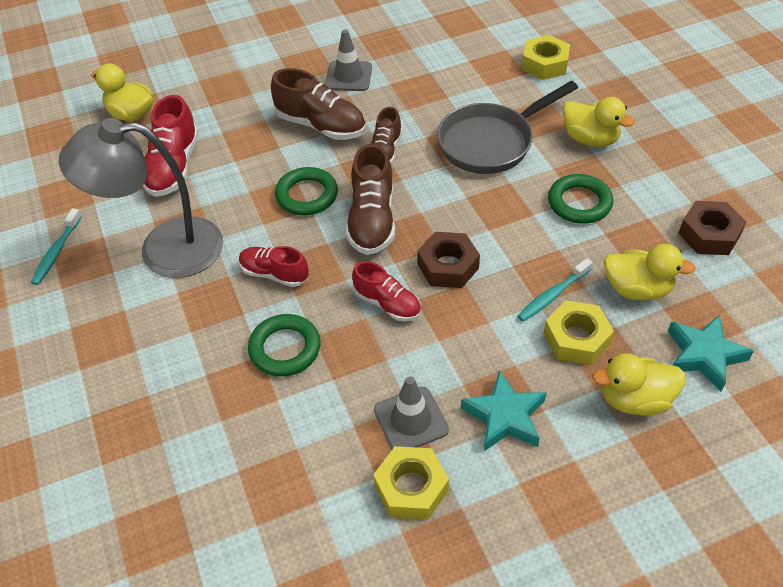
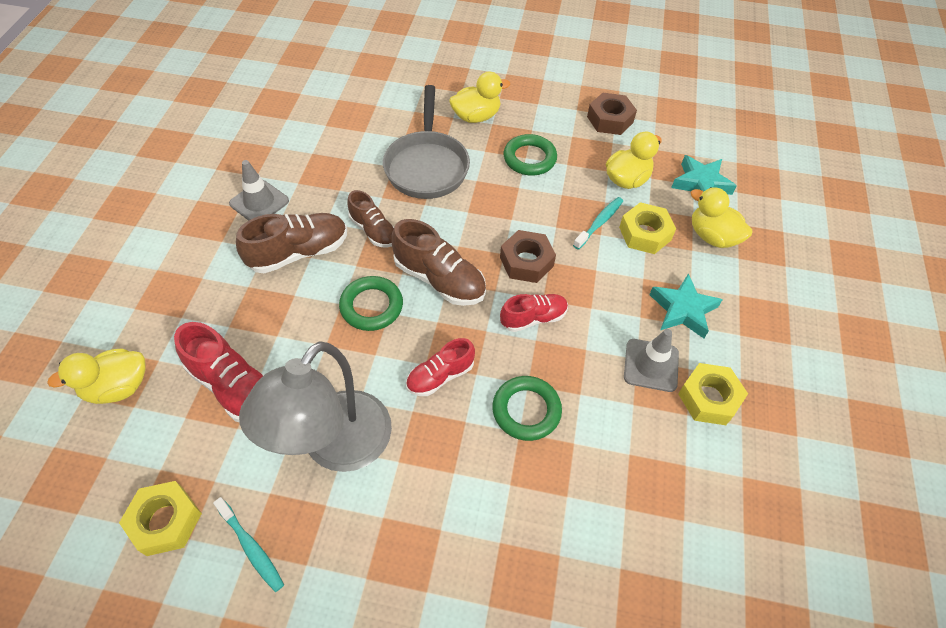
camera: 60 degrees left, 5 degrees up
(545, 64) = (377, 90): yellow nut -> yellow nut (165, 521)
(552, 295) = (599, 223): turquoise toothbrush -> turquoise toothbrush turned 135 degrees counterclockwise
(634, 399) = (712, 236): yellow duck -> yellow duck turned 105 degrees clockwise

